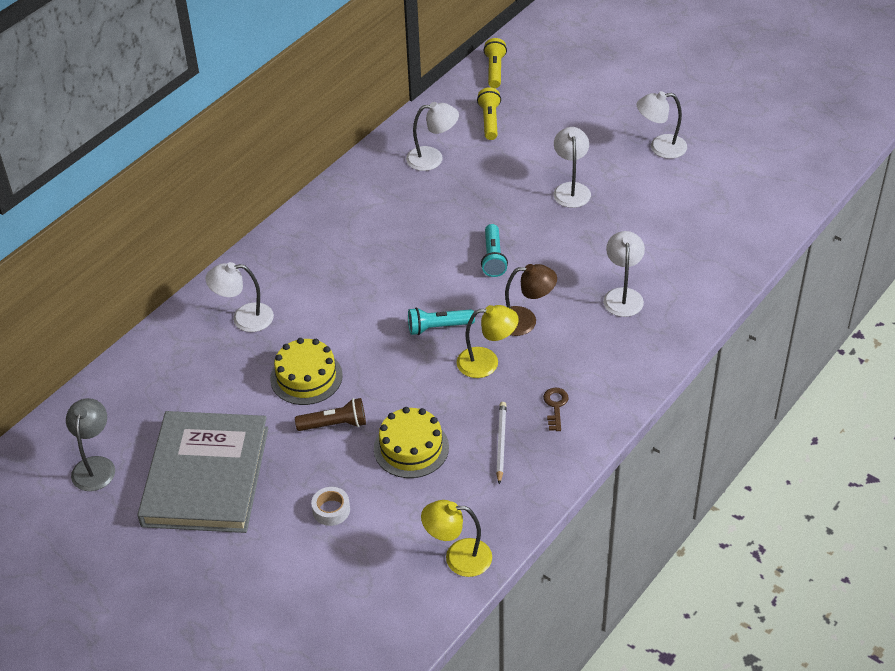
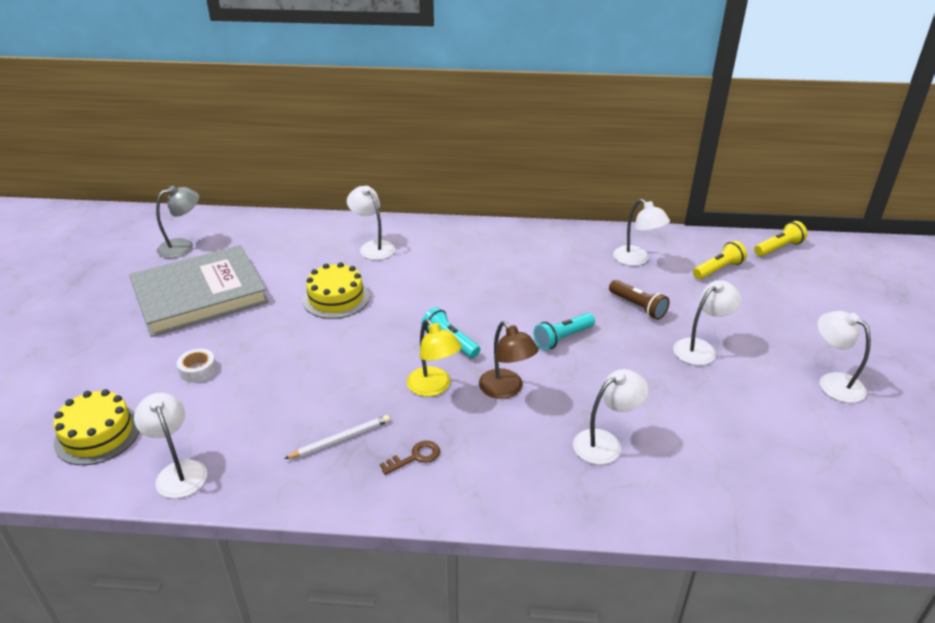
camera: 55 degrees right, 10 degrees down
(334, 424) = (295, 333): brown flashlight -> brown flashlight (638, 306)
(411, 448) = (297, 385): yellow cake -> yellow cake (98, 434)
(458, 557) = (179, 471): yellow lamp -> white lamp

